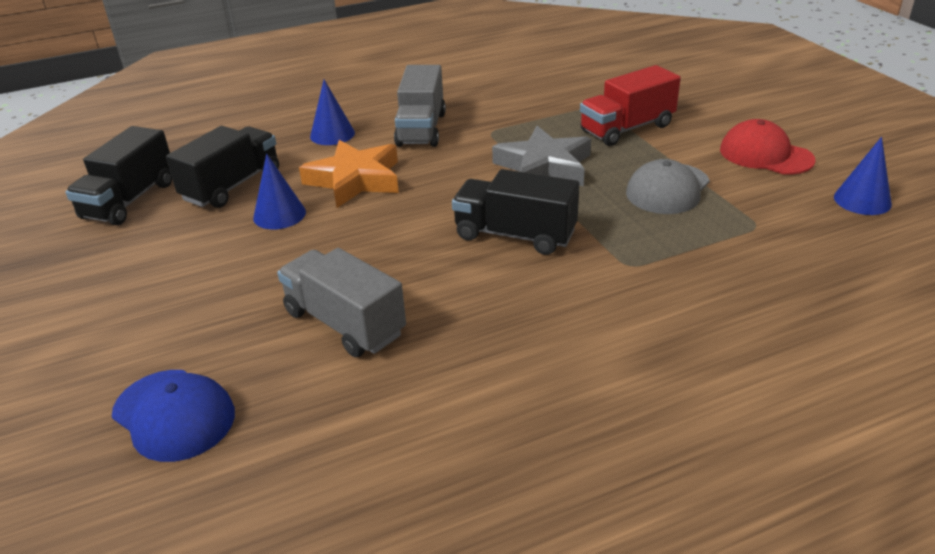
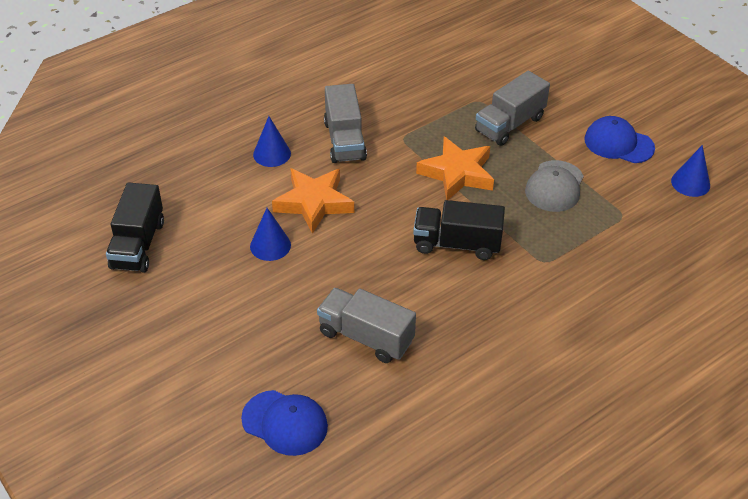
camera: 15 degrees left, 10 degrees up
(232, 186) = (216, 220): black truck -> none
(544, 167) = (457, 173): grey star -> orange star
(627, 128) = (510, 124): red truck -> grey truck
(765, 155) = (618, 143): red cap -> blue cap

